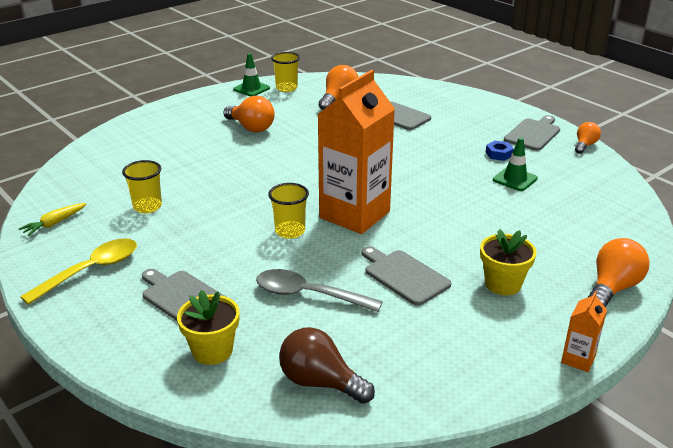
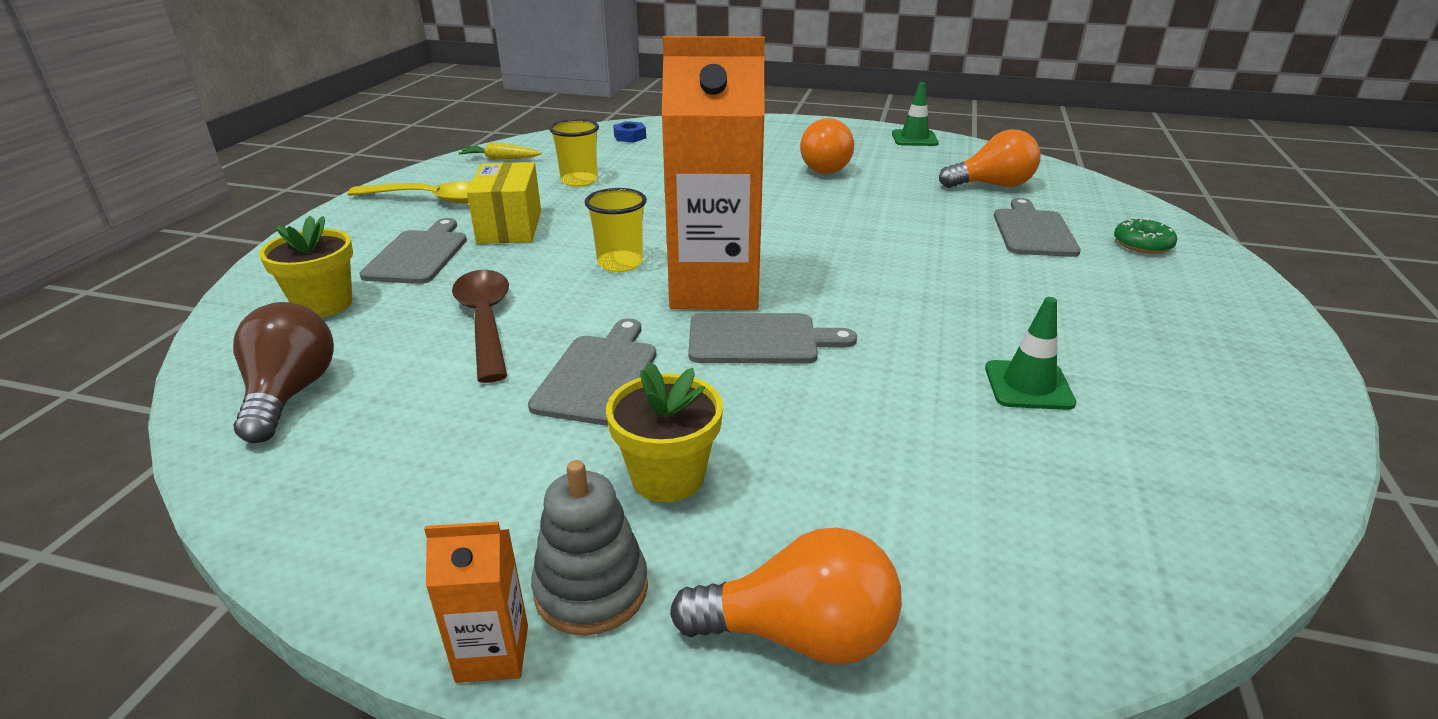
camera: 55 degrees right, 0 degrees up
(186, 252) = (509, 227): none -> yellow box
(286, 88) = (956, 152): yellow cup -> none
(308, 295) = (485, 322): grey spoon -> brown spoon
(438, 101) = (1142, 244): none -> green donut
(499, 154) = (1083, 344): blue nut -> blue nut (630, 137)
(533, 134) = (1226, 356): grey cutting board -> grey cutting board (760, 340)
(559, 325) = (591, 589): none -> grey stacking toy
(585, 145) = (1309, 428): orange light bulb -> none

